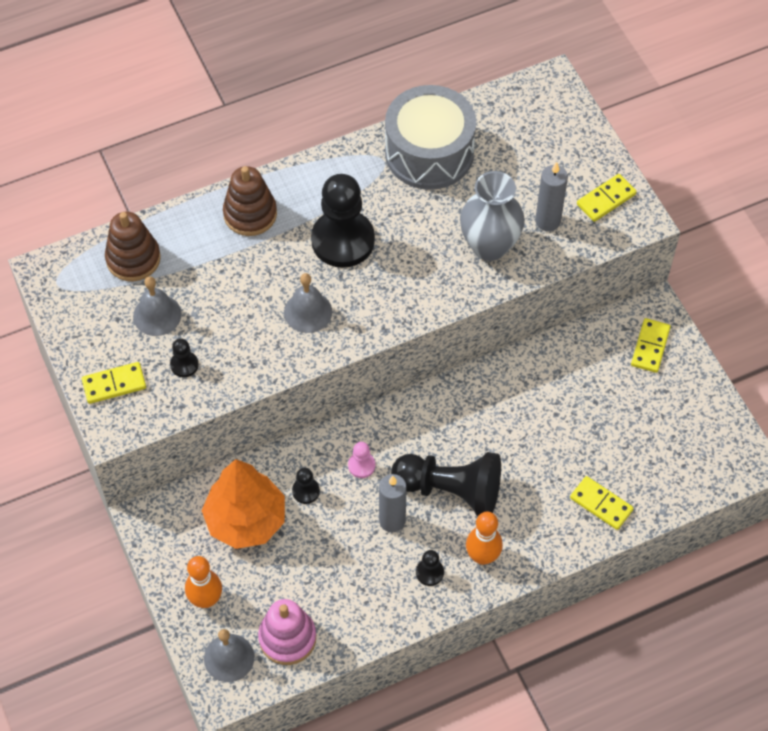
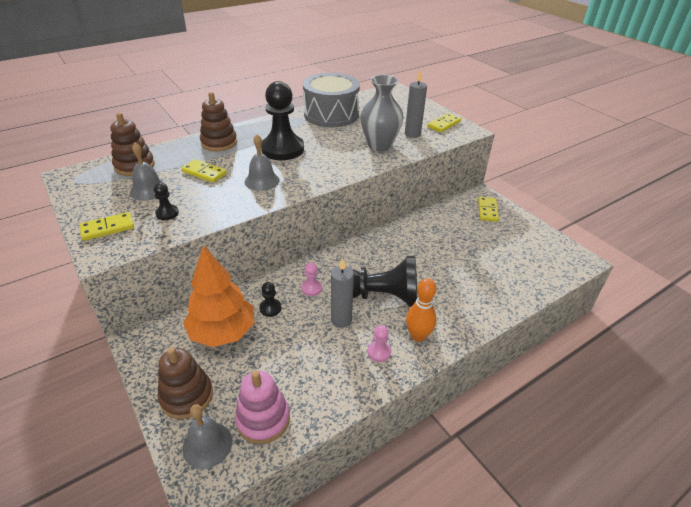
camera: 10 degrees left, 20 degrees down
(206, 599) = (186, 396): orange bowling pin -> brown stacking toy
(429, 572) = (379, 352): black pawn -> pink pawn
(601, 504) = (493, 293): yellow domino -> yellow domino (204, 173)

